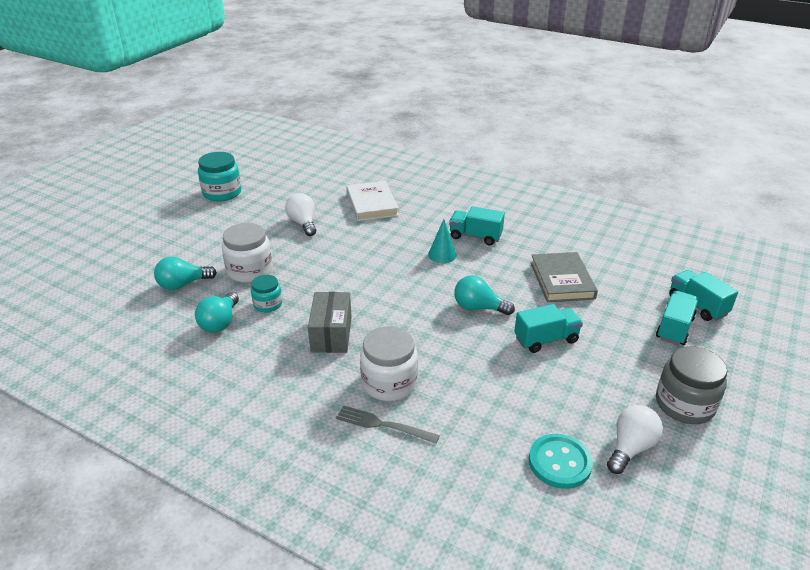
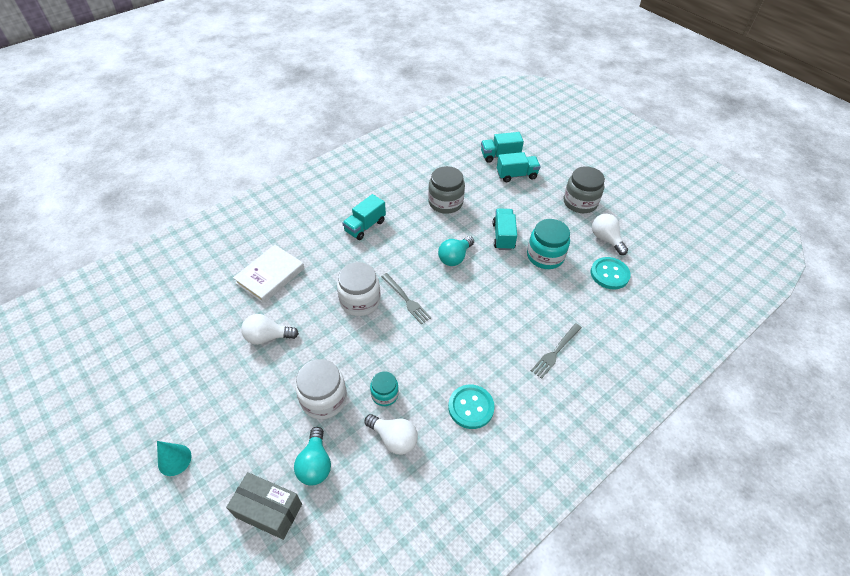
camera: 70 degrees left, 15 degrees up
(220, 322) = (394, 439): turquoise light bulb -> white light bulb
(222, 193) = (152, 398): turquoise jar -> turquoise jar (545, 256)
(273, 367) = (471, 407): none -> turquoise button
(331, 334) = (446, 357): grey box -> grey box (269, 510)
(372, 204) = (270, 276): white book -> white book turned 60 degrees counterclockwise
(389, 383) = (515, 336): white jar -> white jar (360, 301)
(393, 288) = (406, 300): none -> grey fork
(442, 255) = (378, 254): turquoise cone -> turquoise cone (174, 460)
(562, 280) = (445, 202): grey book -> grey jar
(674, 328) = (516, 175): turquoise truck -> turquoise truck turned 120 degrees clockwise

